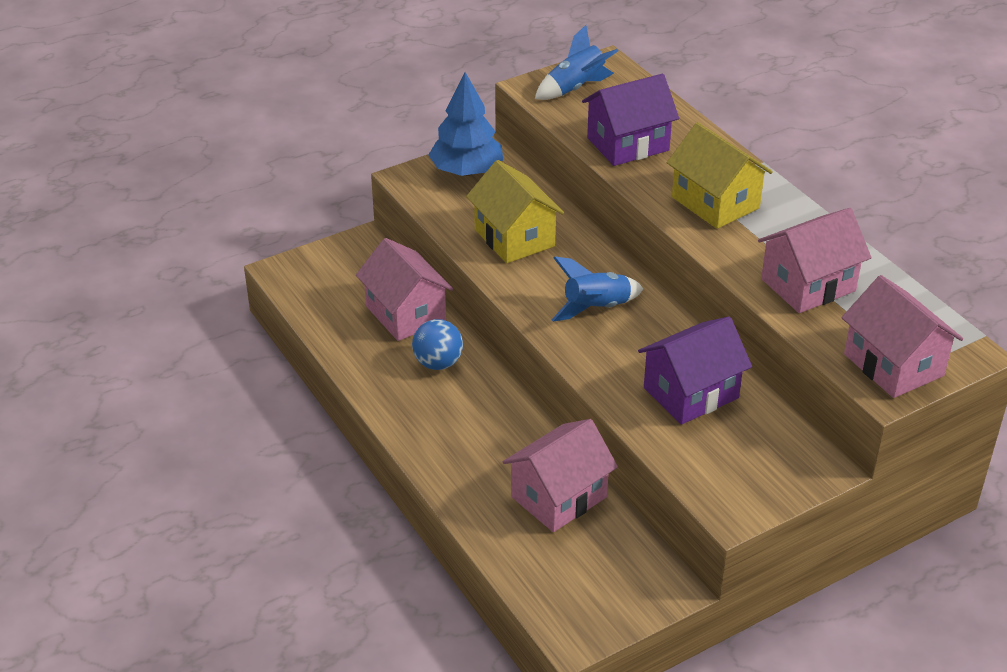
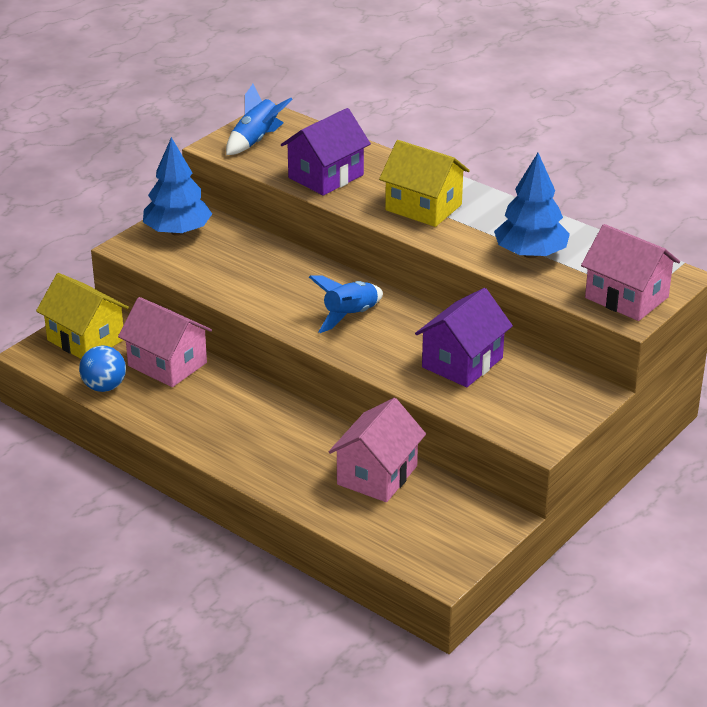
camera: 20 degrees left, 5 degrees down
(438, 363) = (218, 397): blue ball -> blue ball (104, 387)
(514, 238) = (250, 276): yellow house -> yellow house (86, 340)
(808, 285) = (530, 254): pink house -> blue tree

